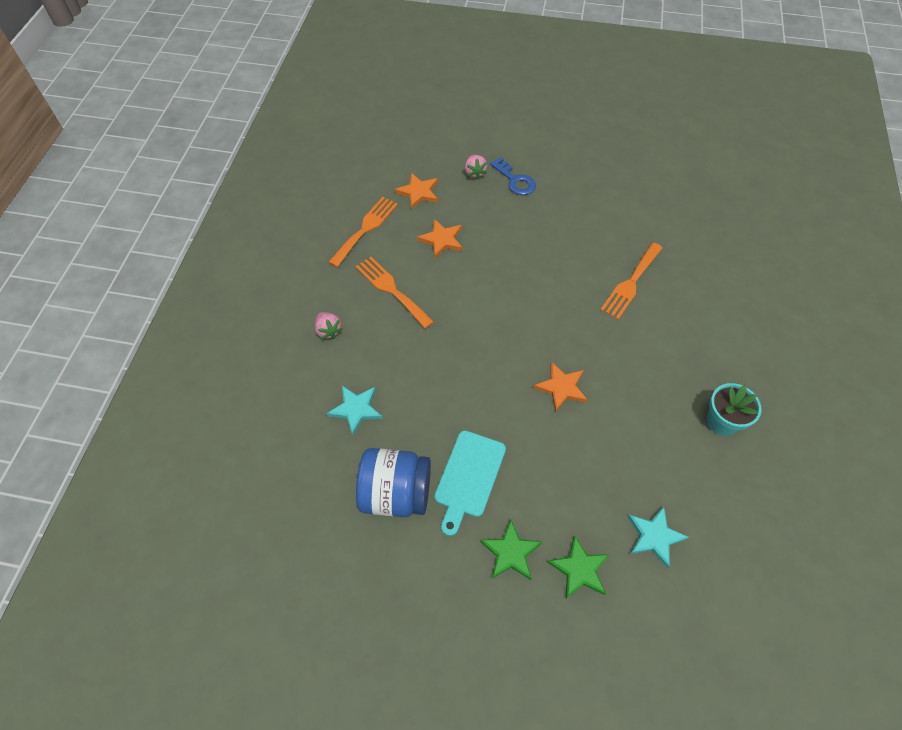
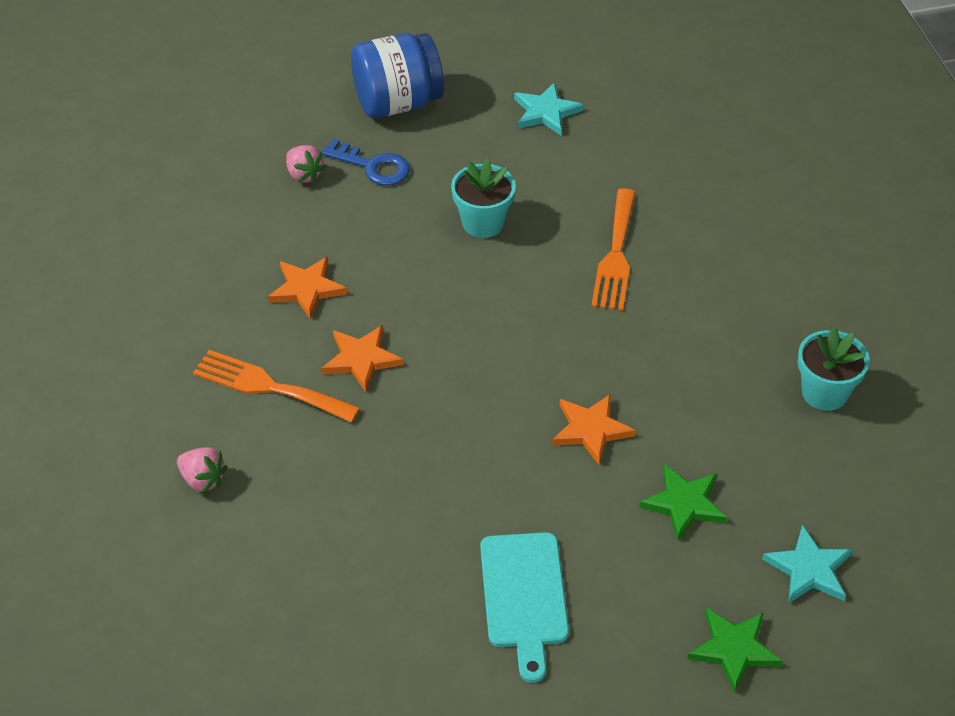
camera: 25 degrees left, 10 degrees down
(356, 409) = (309, 571): turquoise star -> turquoise star (546, 112)
(365, 229) = (177, 313): orange fork -> none
(396, 493) = (432, 659): blue jar -> blue jar (397, 103)
(418, 192) = (231, 231): orange star -> orange star (361, 359)
(510, 552) = (632, 667): green star -> green star (684, 504)
(561, 235) = (483, 223): none -> turquoise flower pot

